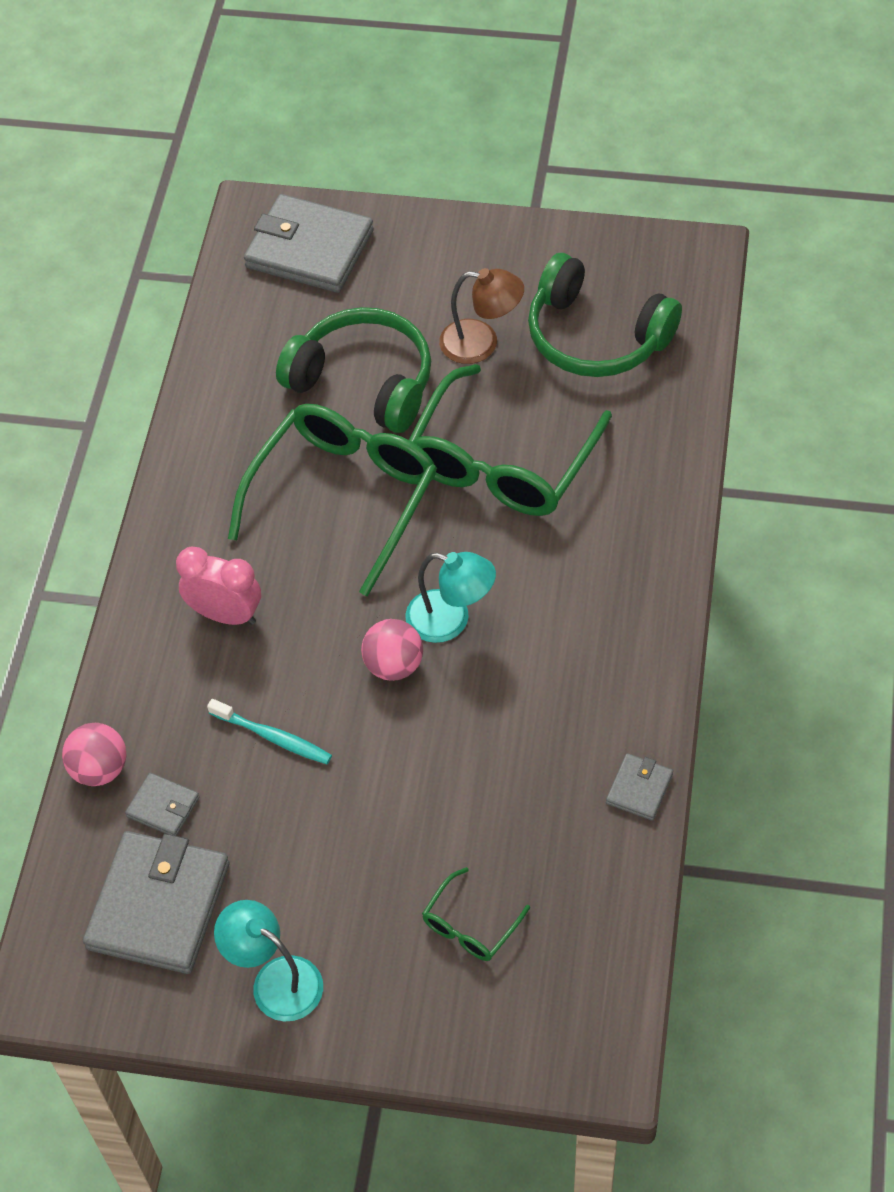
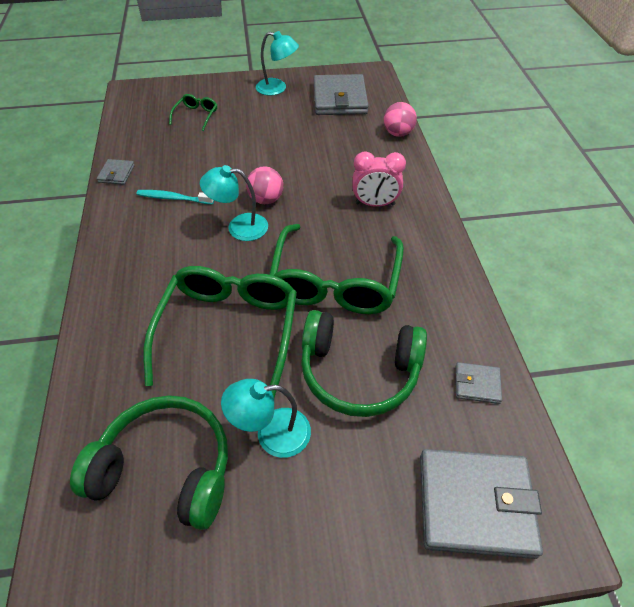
camera: 160 degrees right, 5 degrees down
(163, 807) = (358, 127): grey wallet -> grey wallet (477, 384)
(273, 737) = (318, 159): turquoise toothbrush -> turquoise toothbrush (173, 198)
(481, 343) = (272, 434): brown lamp -> turquoise lamp

